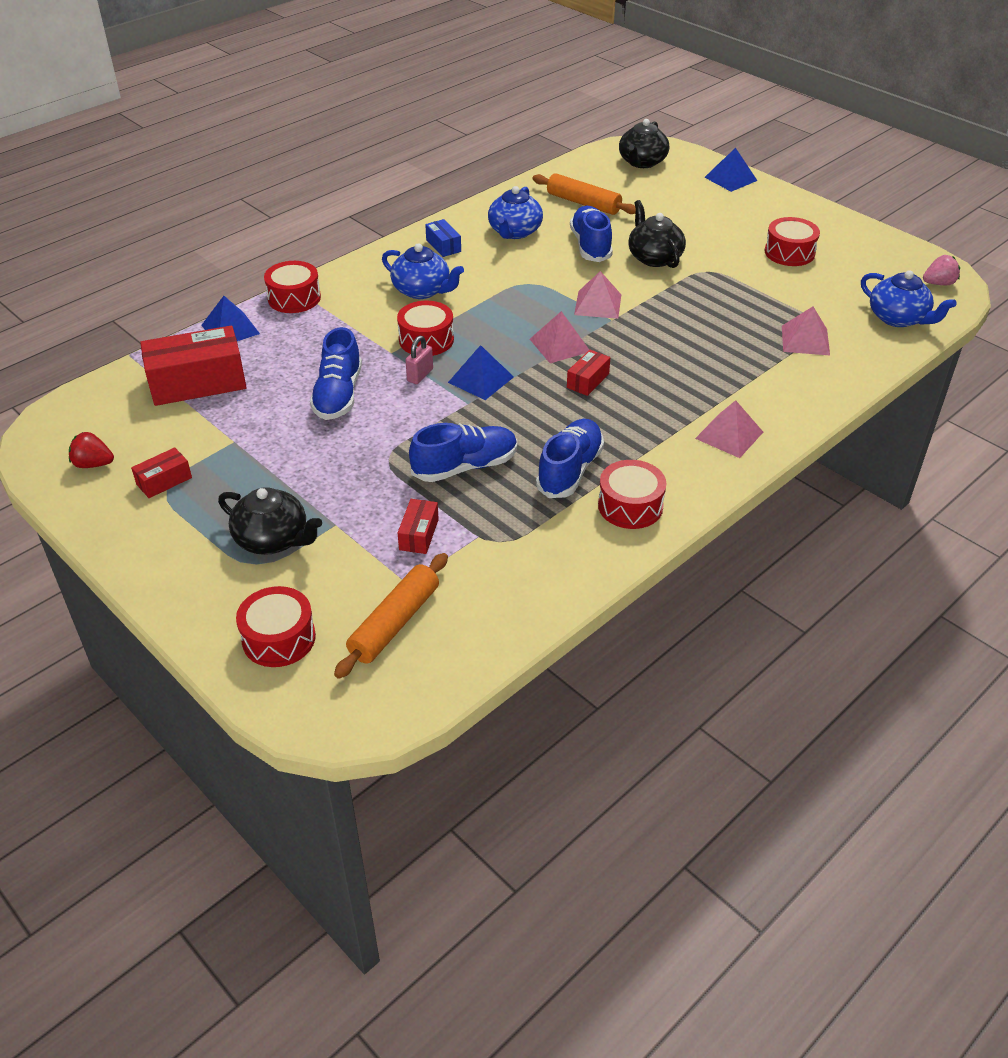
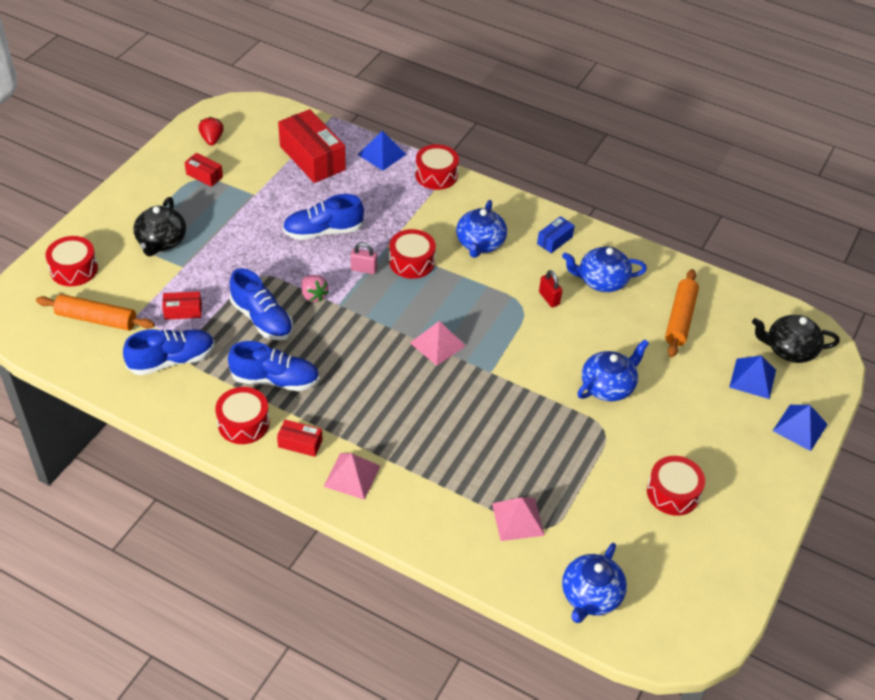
camera: 70 degrees right, 5 degrees up
(481, 379) = (371, 305): blue pyramid -> blue pyramid (752, 378)
(524, 265) = (549, 298): none -> red padlock
(588, 380) = (394, 371): red box -> red box (300, 443)
(590, 246) = (605, 337): blue shoe -> blue shoe (172, 360)
(597, 304) = (510, 358): pink pyramid -> none
(654, 257) = (608, 386): black teapot -> blue teapot
(938, 283) = (677, 632): pink strawberry -> pink strawberry (313, 295)

